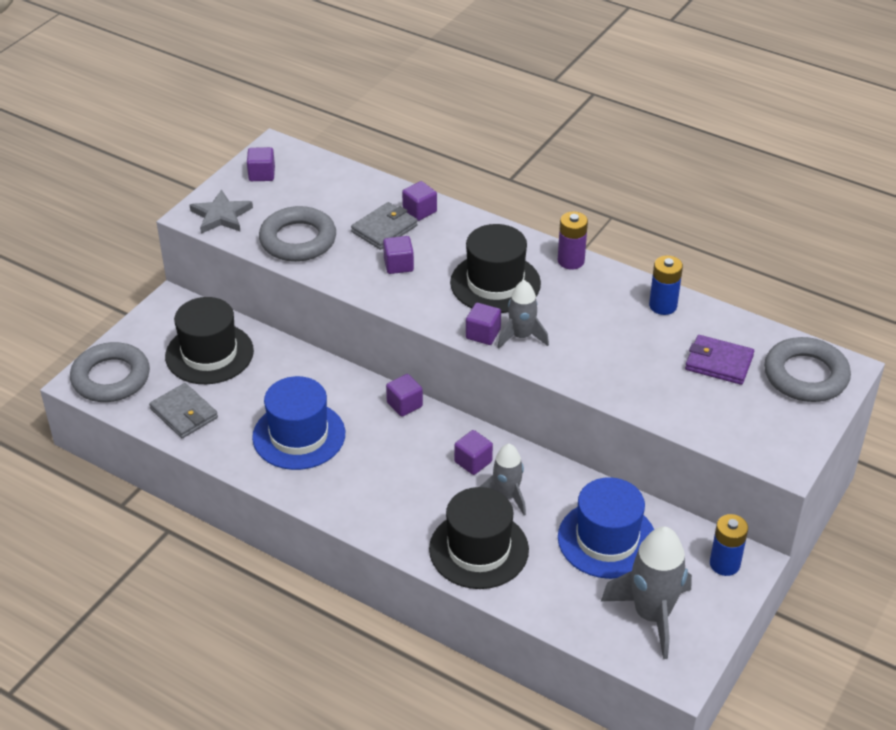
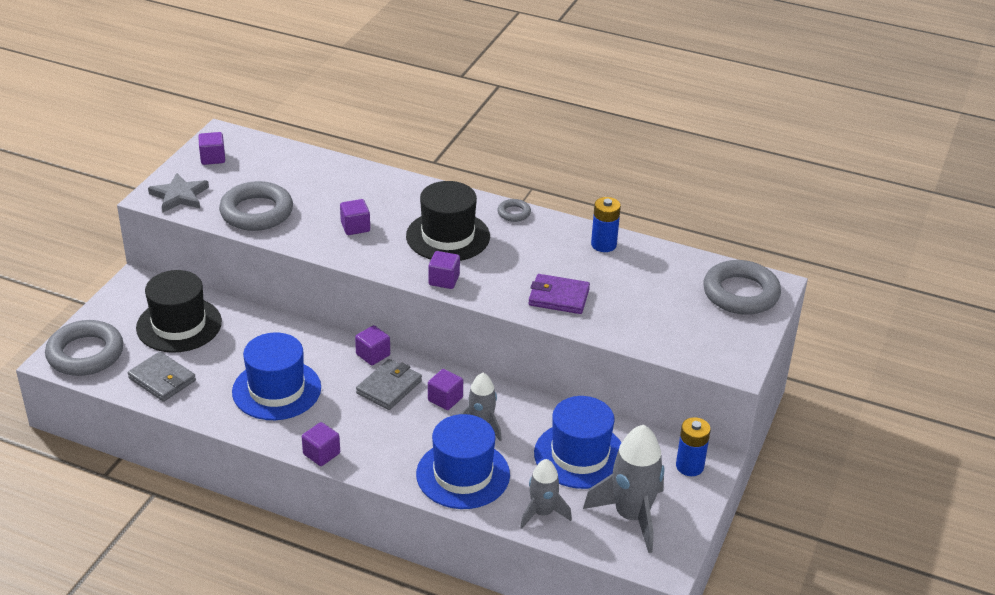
camera: 10 degrees left, 5 degrees down
(384, 229) = (337, 197): grey wallet -> grey wallet (389, 387)
(419, 211) = (367, 180): purple cube -> purple cube (321, 454)
(479, 549) = (463, 474): black hat -> blue hat
(521, 336) = (480, 280): grey rocket -> grey rocket (542, 513)
(571, 261) = (514, 213): purple battery -> grey ring
(719, 363) = (662, 288): purple wallet -> purple wallet (558, 297)

